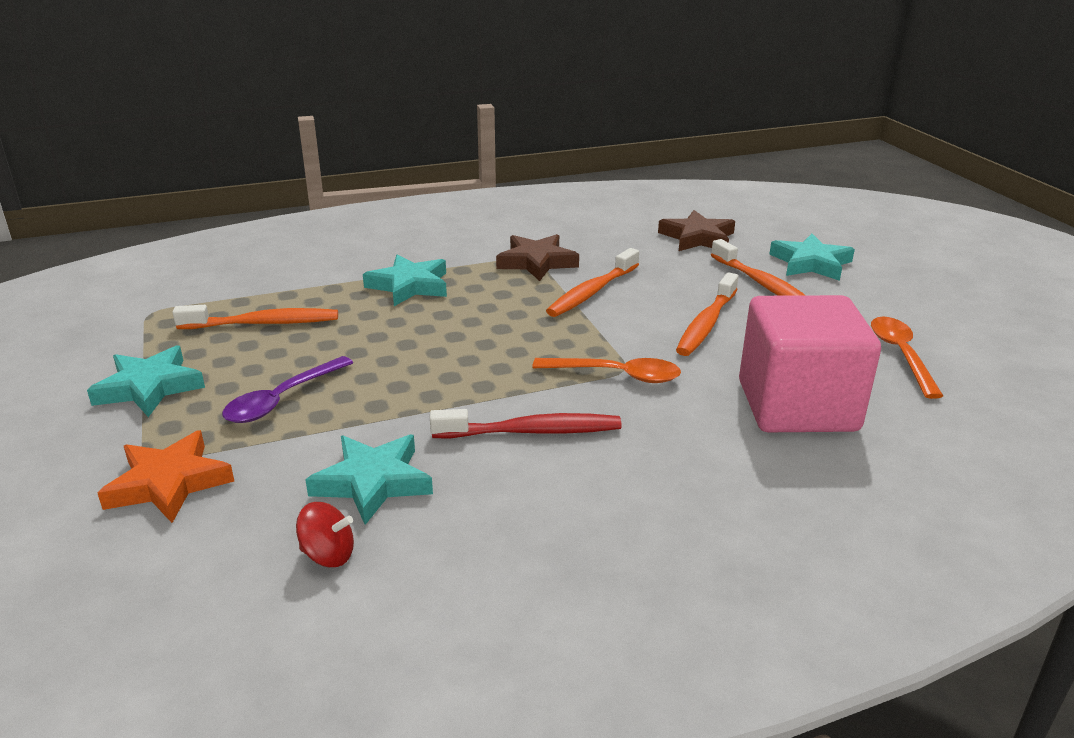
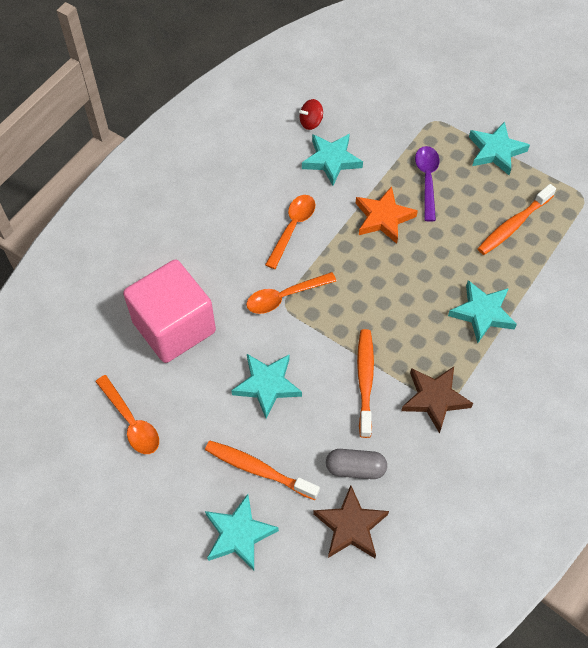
camera: 145 degrees right, 30 degrees up
(168, 483) = (409, 115): orange star -> orange star (383, 218)
(532, 431) = (292, 228): red toothbrush -> orange spoon
(661, 257) = (355, 468): none -> grey capsule
(706, 324) = (267, 385): orange toothbrush -> turquoise star

